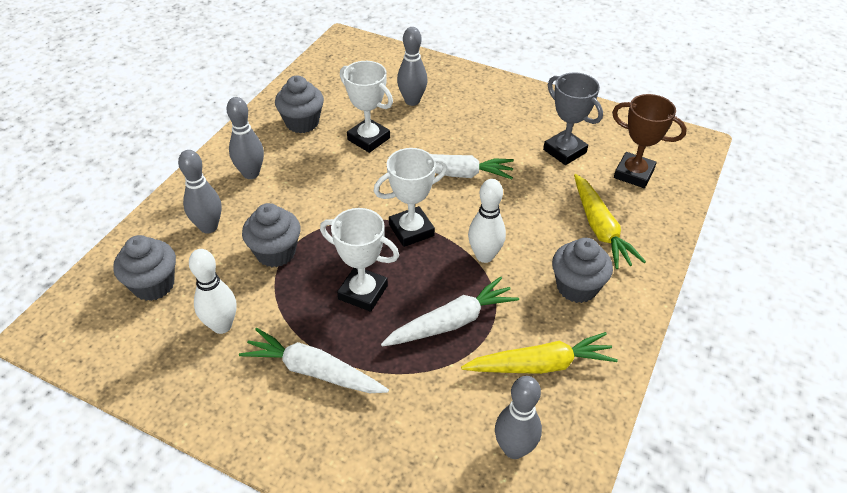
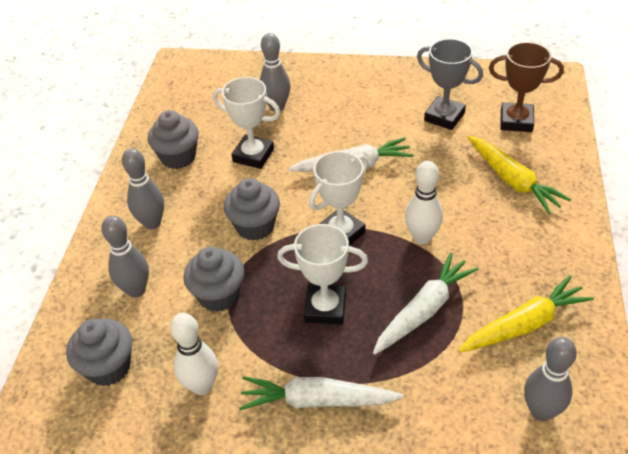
camera: 15 degrees left, 0 degrees up
(576, 287) = (519, 241): grey cupcake -> grey cupcake (255, 226)

